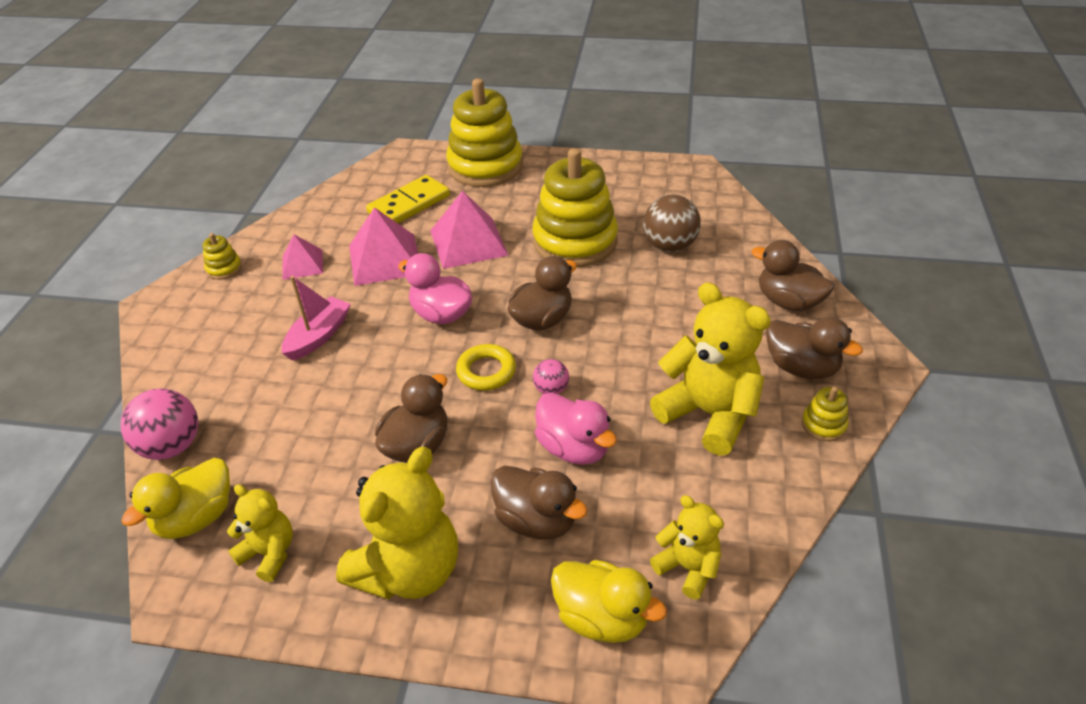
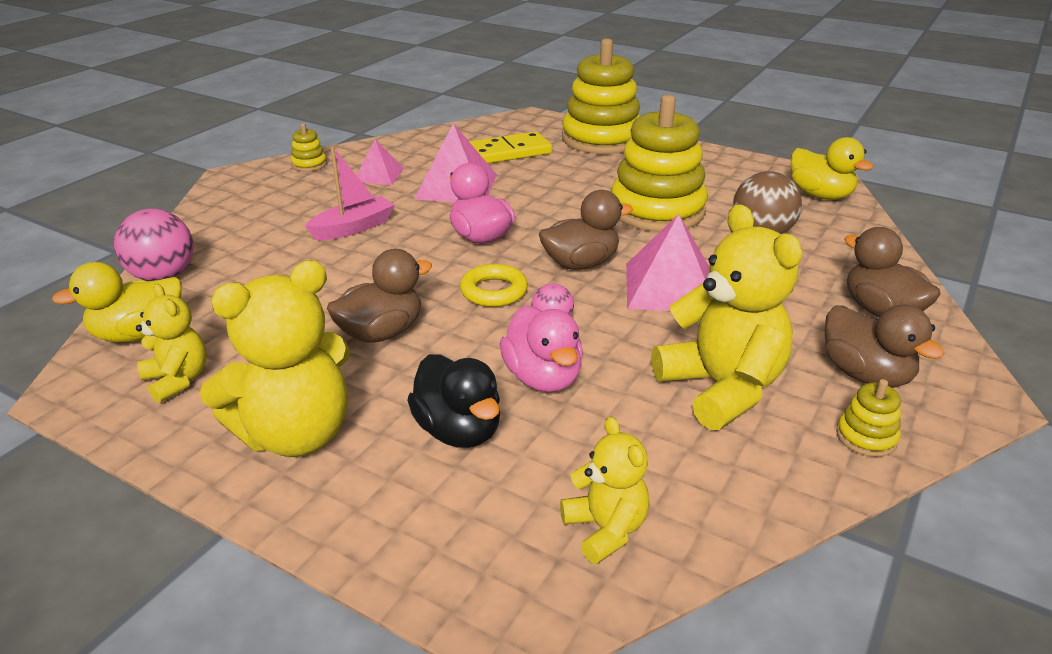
camera: 20 degrees right, 10 degrees down
(468, 242) = (546, 190): pink pyramid -> pink pyramid (670, 287)
(536, 520) = (458, 430): brown duck -> black duck
(602, 618) = (470, 546): yellow duck -> yellow duck (820, 195)

